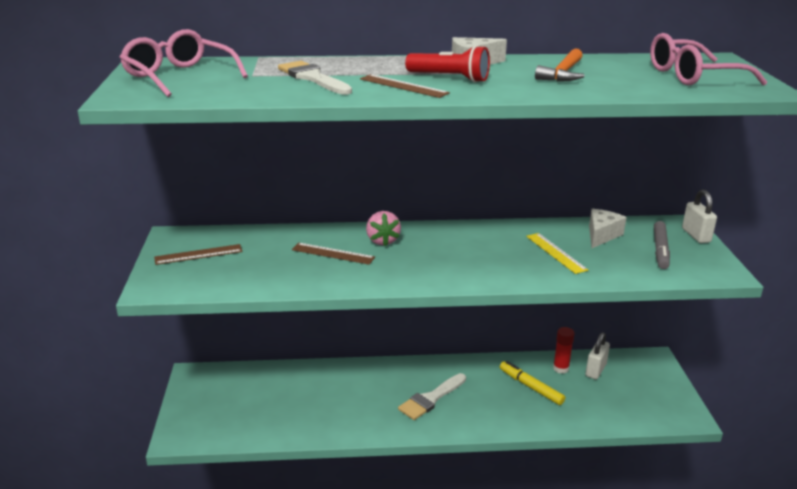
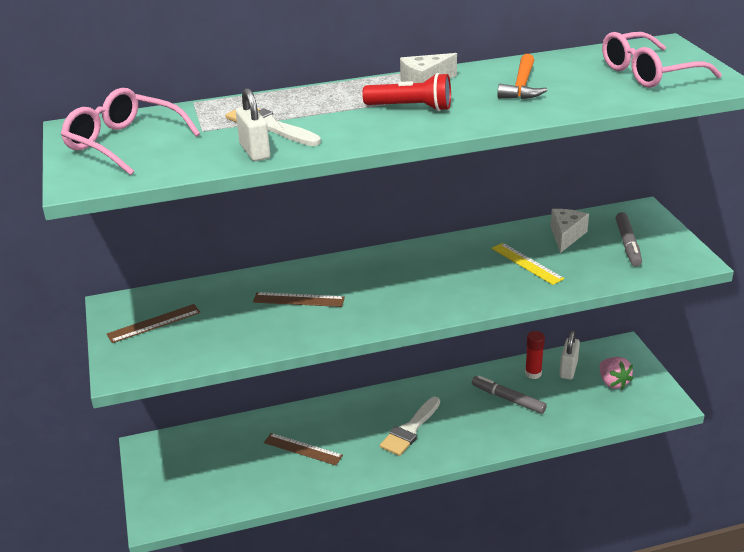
camera: 10 degrees left, 5 degrees up
(382, 241) = (345, 276): pink strawberry -> pink strawberry (613, 382)
(403, 86) = (369, 125): brown ruler -> brown ruler (302, 449)
(531, 387) = (508, 399): yellow marker -> grey marker
(696, 235) = (658, 222): white padlock -> white padlock (254, 151)

